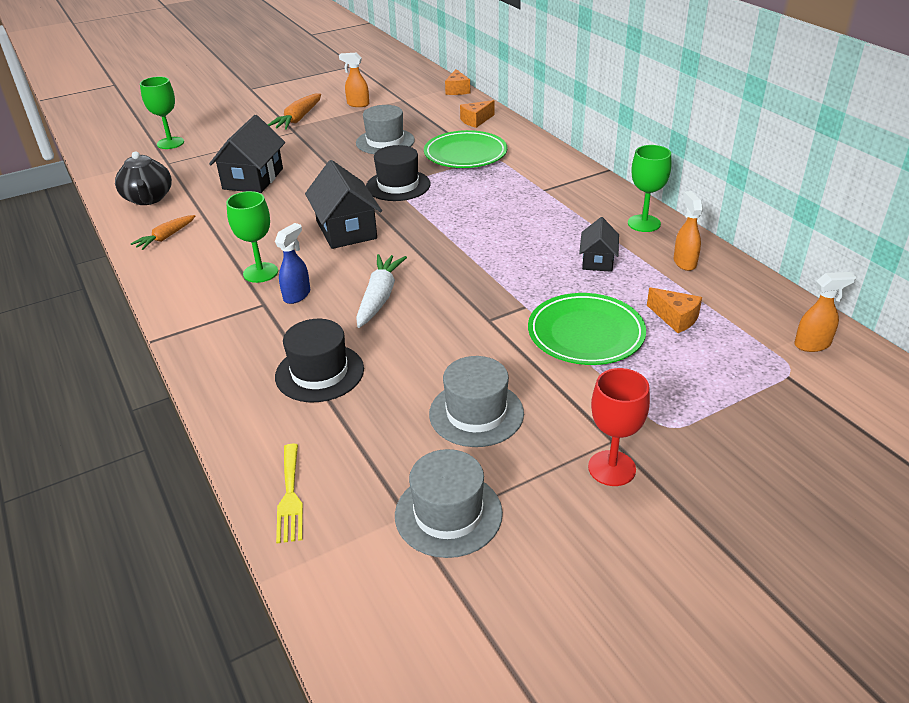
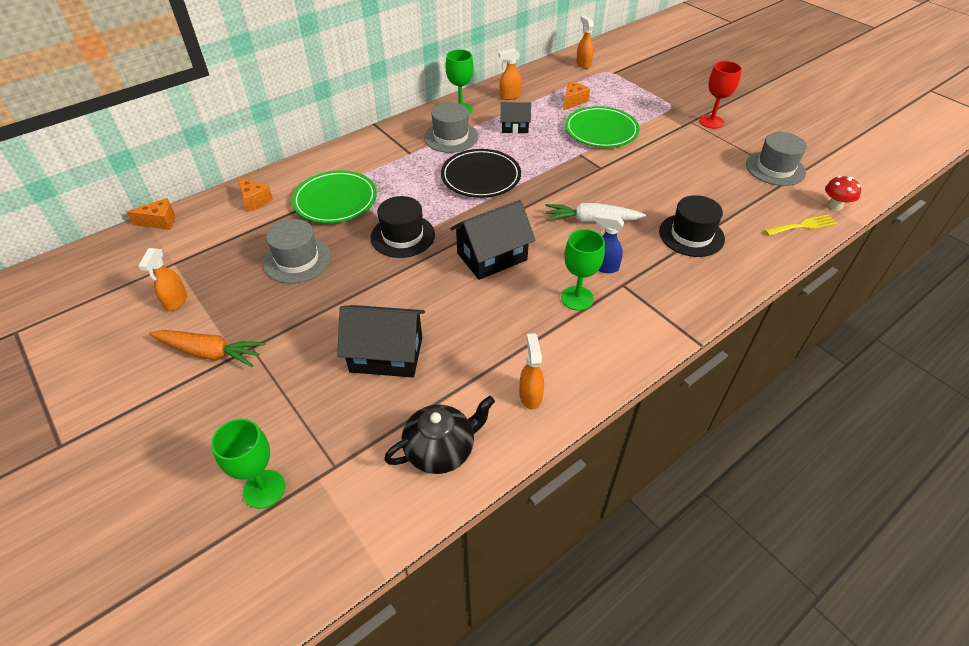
camera: 100 degrees left, 10 degrees up
(166, 237) = (530, 395): orange carrot -> orange spray bottle
(322, 561) = (835, 205): none -> red mushroom
(476, 413) = (695, 165): grey hat -> grey hat (451, 137)
(487, 230) = (481, 177): none -> black plate

